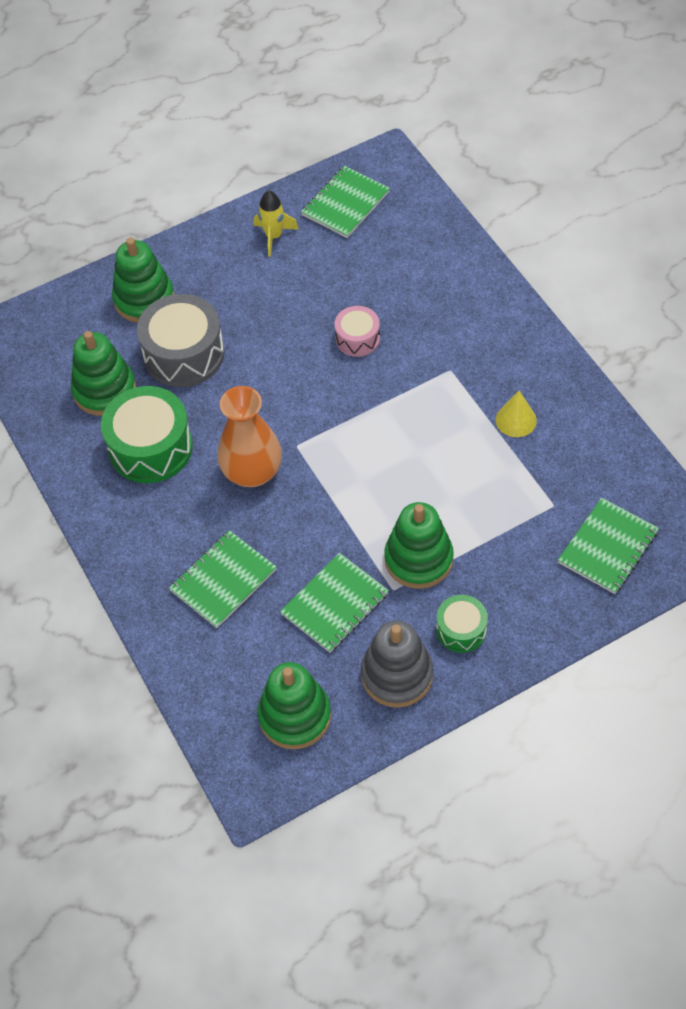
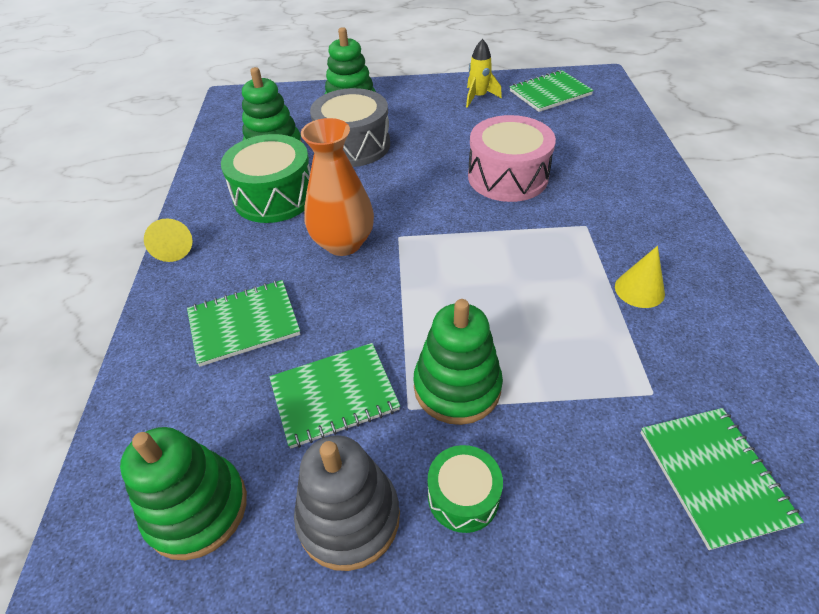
camera: 25 degrees right, 10 degrees down
(100, 540) = (173, 248): none -> yellow cone
(357, 338) = (507, 177): pink drum -> pink drum, size x1.82
(608, 547) = (714, 476): green notebook -> green notebook turned 75 degrees counterclockwise

